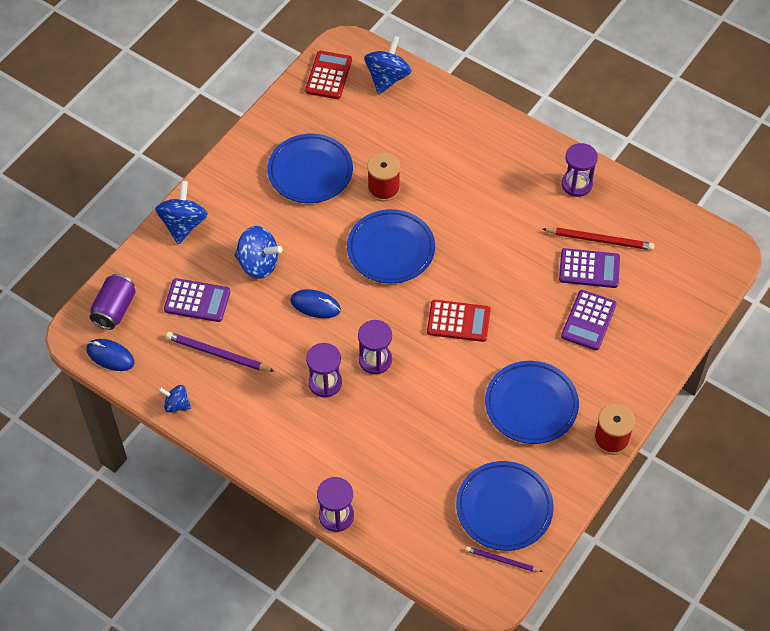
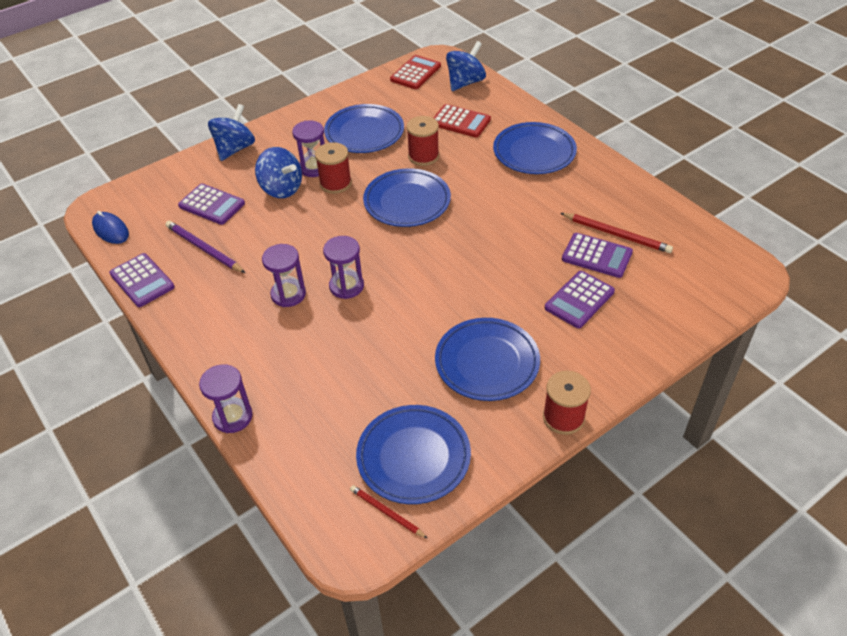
camera: 20 degrees right, 10 degrees down
(115, 309) = (138, 196): purple can -> none
(176, 405) = (142, 281): blue spinning top -> purple calculator
(310, 244) = (335, 183): none -> red spool
(315, 305) = (314, 230): blue mouse -> none
(458, 321) = (444, 272): red calculator -> red calculator (460, 122)
(491, 158) = (534, 152): none -> blue plate
(502, 560) = (386, 512): purple pencil -> red pencil
(576, 184) = (609, 186): purple hourglass -> purple hourglass (314, 168)

